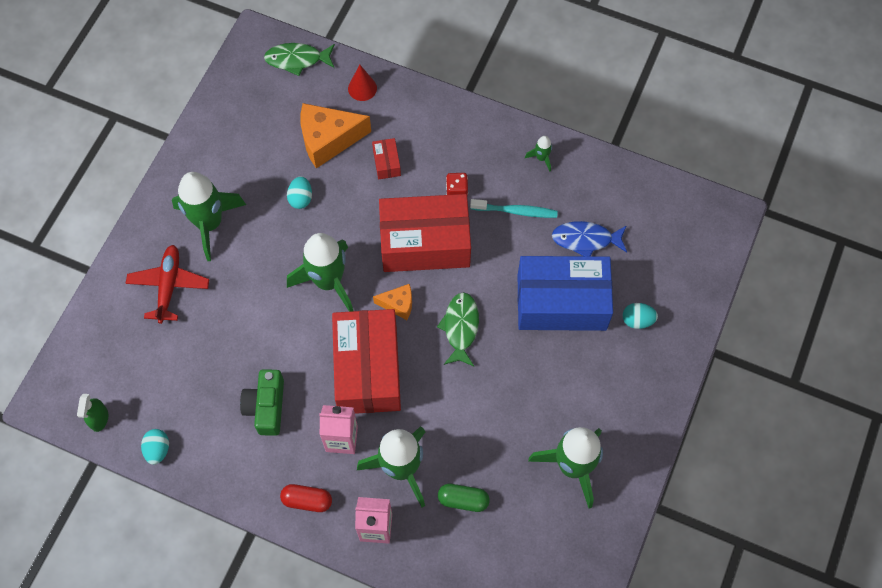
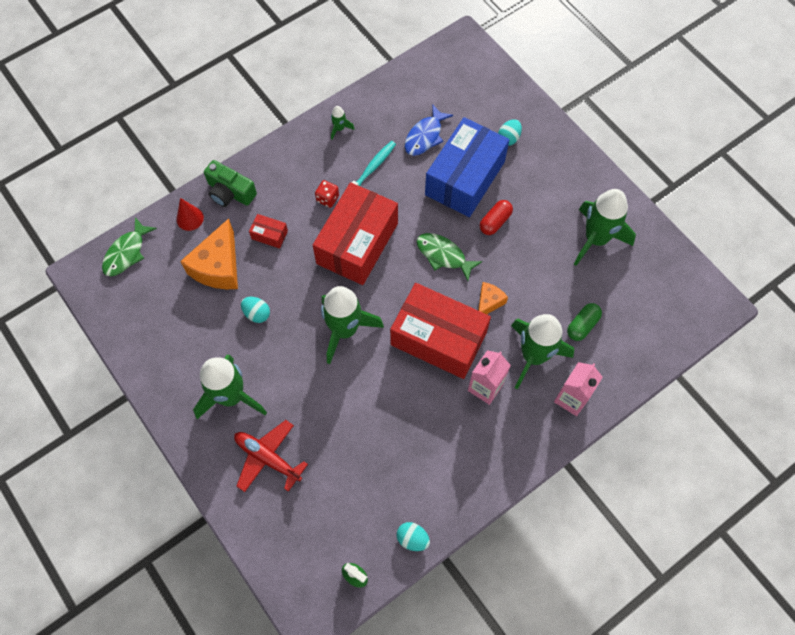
camera: 60 degrees left, 0 degrees up
(266, 406) = (425, 431): green camera -> green camera (230, 192)
(307, 500) = (522, 439): red capsule -> red capsule (495, 222)
(398, 304) = (397, 289): orange cheese -> orange cheese (488, 302)

